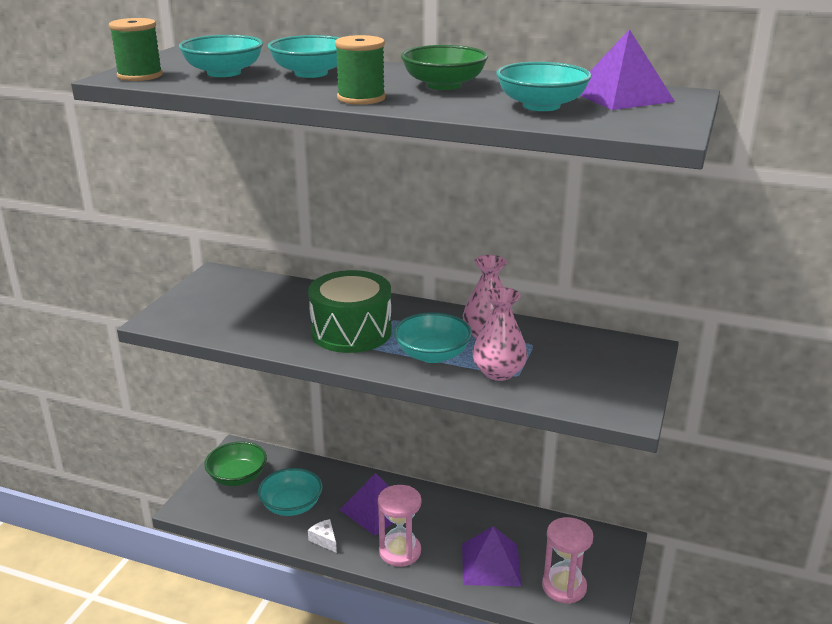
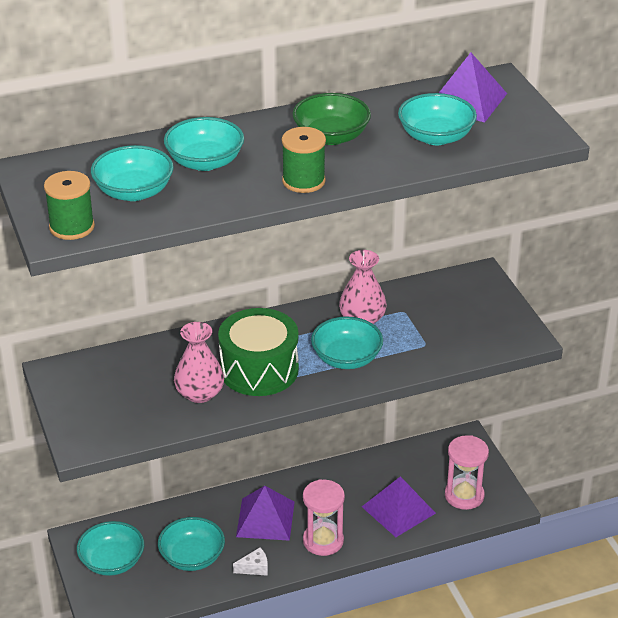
camera: 40 degrees left, 10 degrees up
(237, 477) = (112, 561): green bowl -> turquoise bowl
(324, 540) = (254, 568): white cheese -> white cheese turned 150 degrees clockwise
(498, 372) = (410, 349): pink vase -> pink vase (199, 393)

